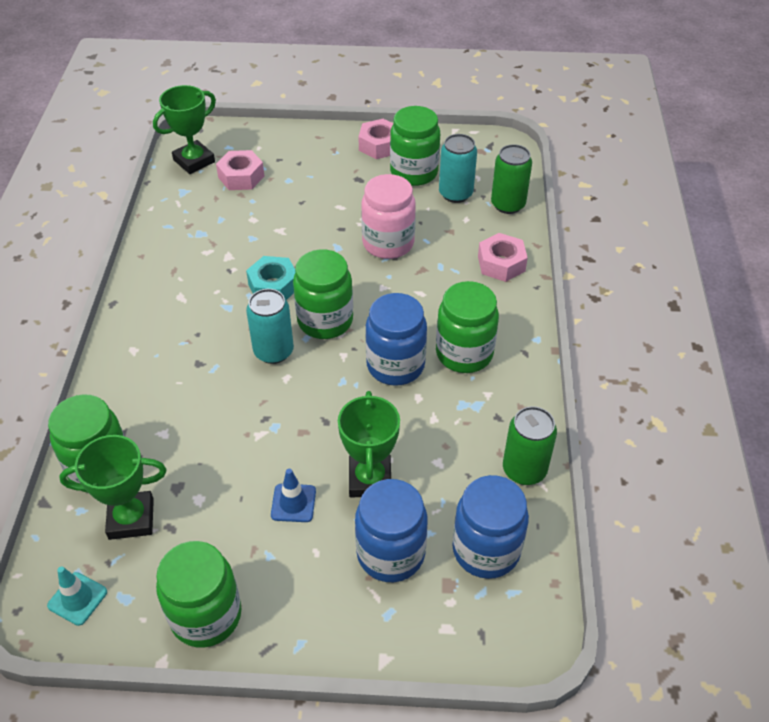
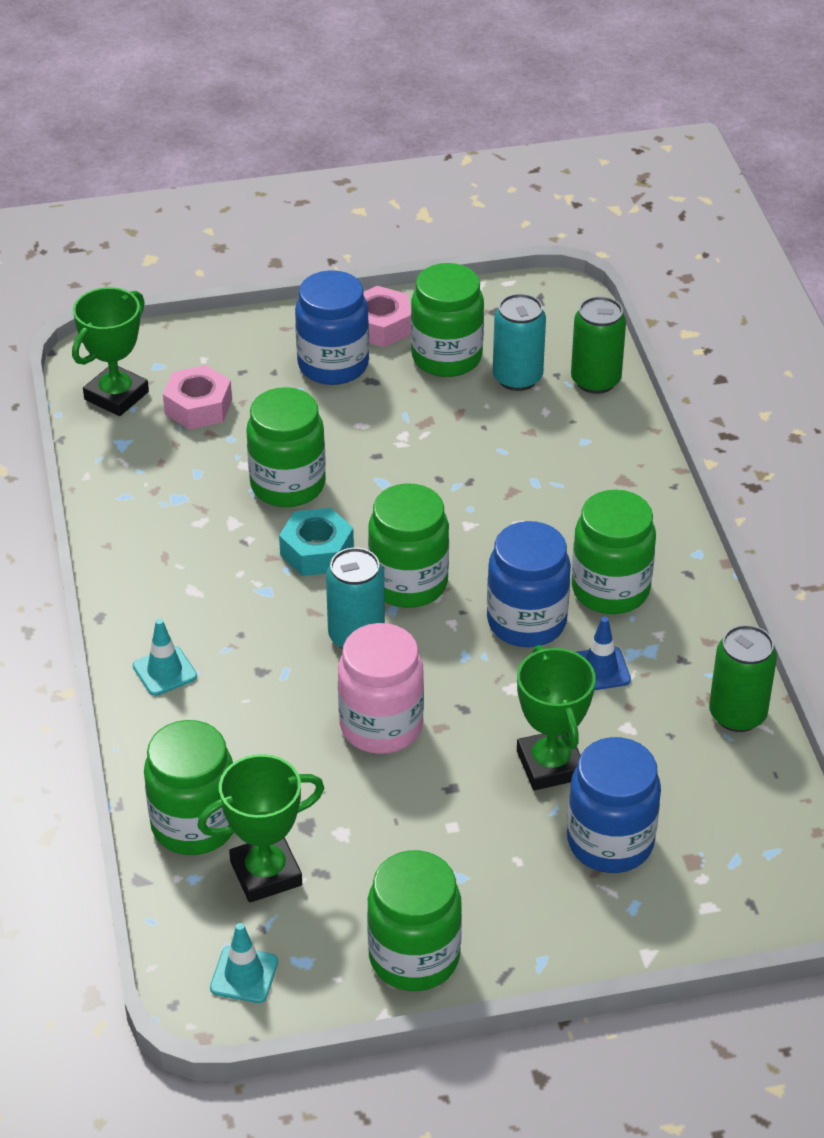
camera: 15 degrees left, 5 degrees down
(135, 350) = (164, 671): none -> turquoise traffic cone
(274, 238) = (288, 485): none -> green jar
(293, 503) = (465, 812): blue traffic cone -> blue traffic cone (600, 669)
(388, 243) = (451, 464): pink jar -> pink jar (381, 726)
(486, 550) = (723, 813): blue jar -> blue jar (333, 365)
(501, 263) = (616, 463): pink nut -> none

